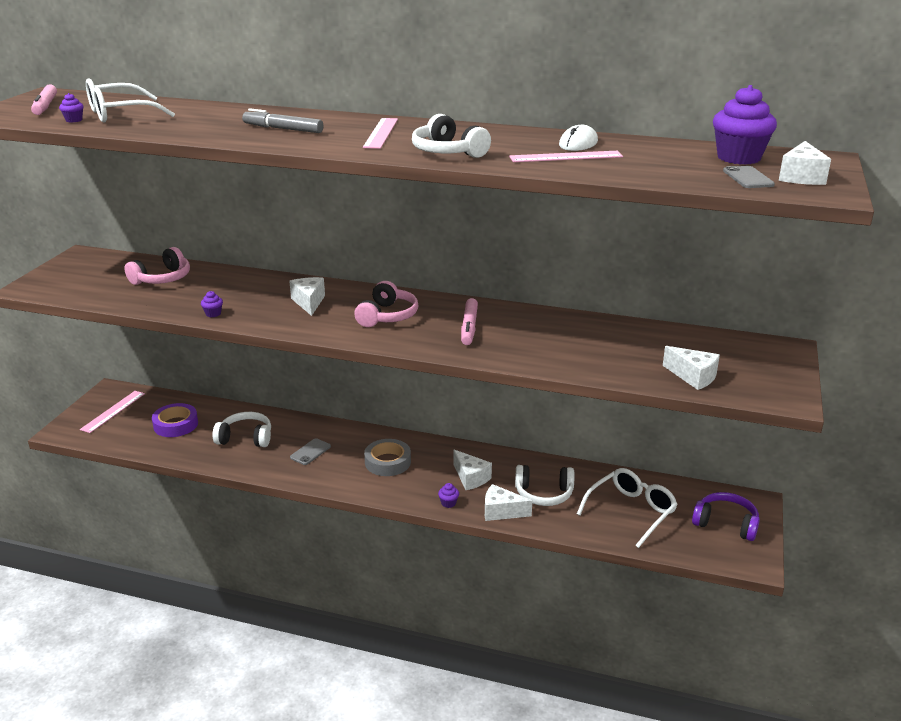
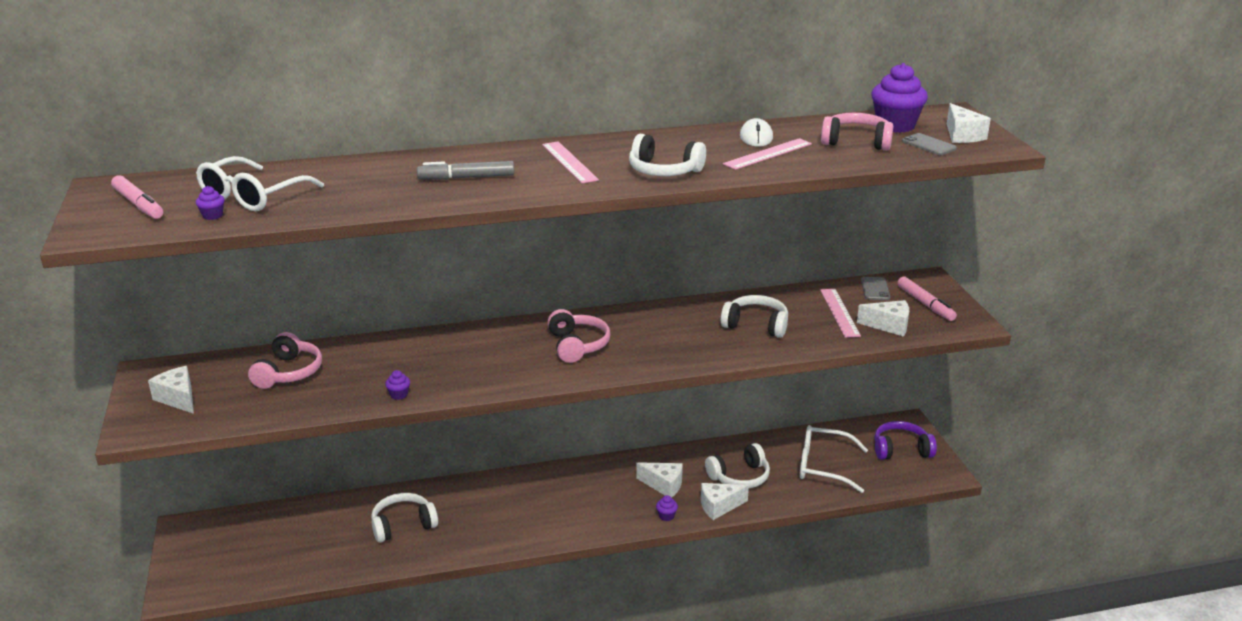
camera: 30 degrees left, 0 degrees up
(113, 411) = (215, 549): pink ruler -> pink ruler (839, 312)
(176, 425) = (308, 538): purple tape -> none
(309, 302) = (483, 353): white cheese -> white cheese (178, 398)
(310, 452) = (487, 515): grey phone -> grey phone (875, 289)
(387, 462) = (573, 498): grey tape -> none
(469, 327) = (664, 334): pink marker -> pink marker (925, 304)
(561, 341) = (756, 325): none -> white headphones
(631, 511) = (823, 466): white glasses -> white glasses turned 90 degrees counterclockwise
(672, 163) = (856, 142): none -> pink headphones

